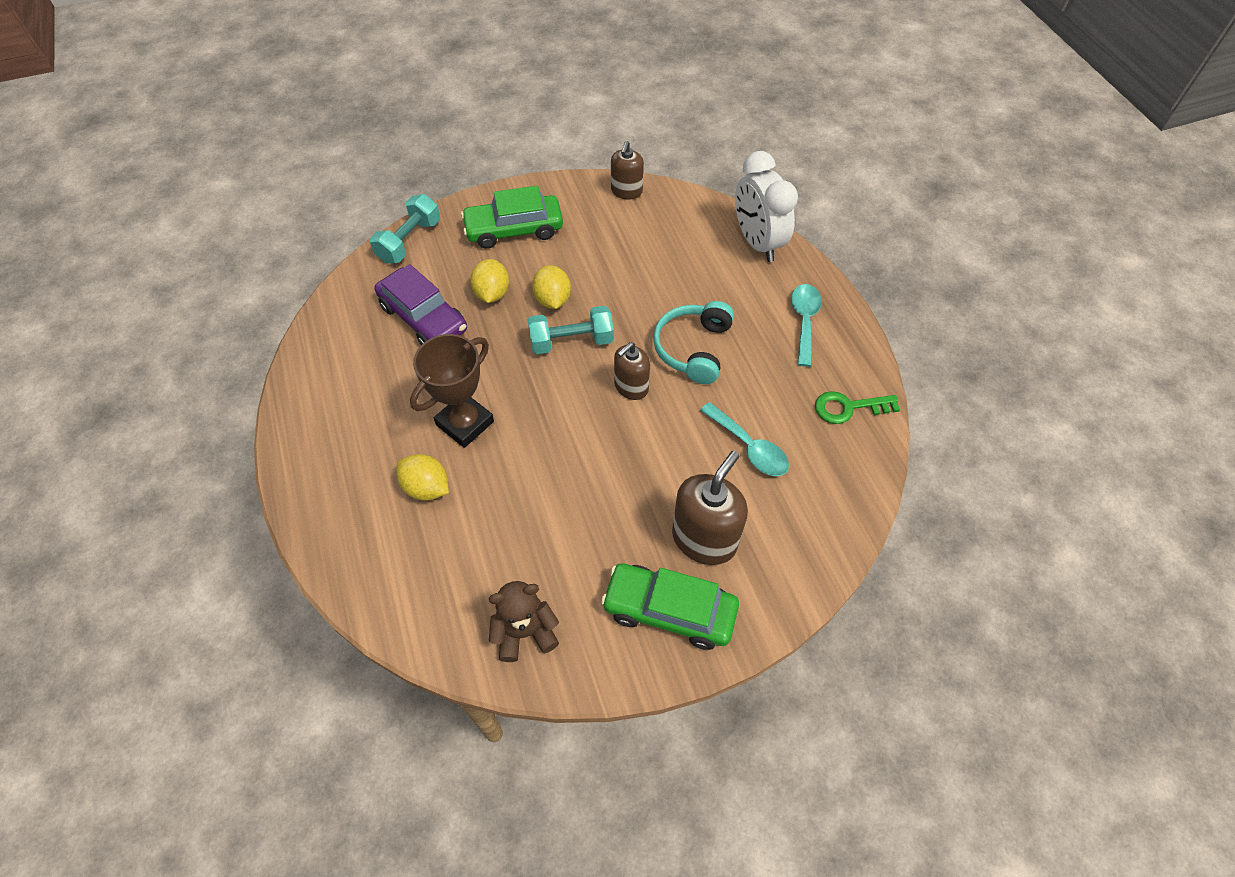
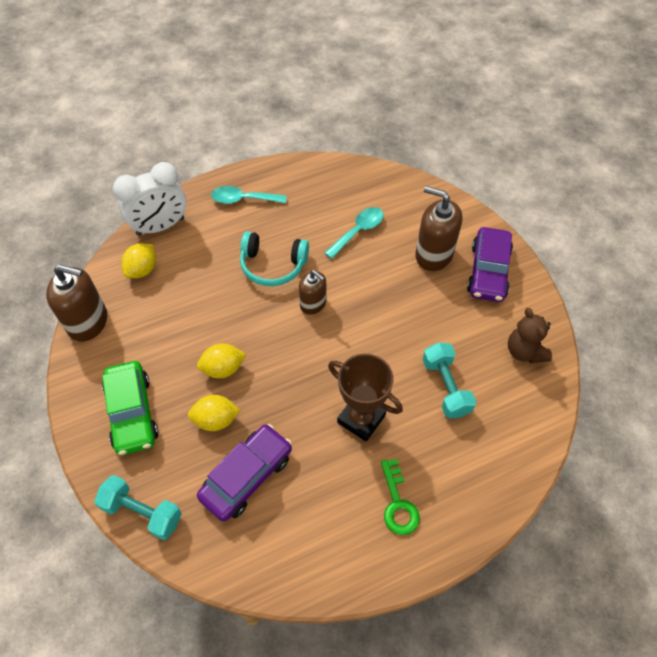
camera: 95 degrees left, 0 degrees up
(426, 487) = (426, 437): yellow lemon -> yellow lemon (142, 270)
(571, 341) = (270, 349): turquoise dumbbell -> turquoise dumbbell (446, 387)
(626, 191) = (88, 322): brown soap dispenser -> brown soap dispenser, size x1.61
(669, 610) = (488, 271): green car -> purple car
(848, 407) = (319, 178): green key -> green key (398, 503)

